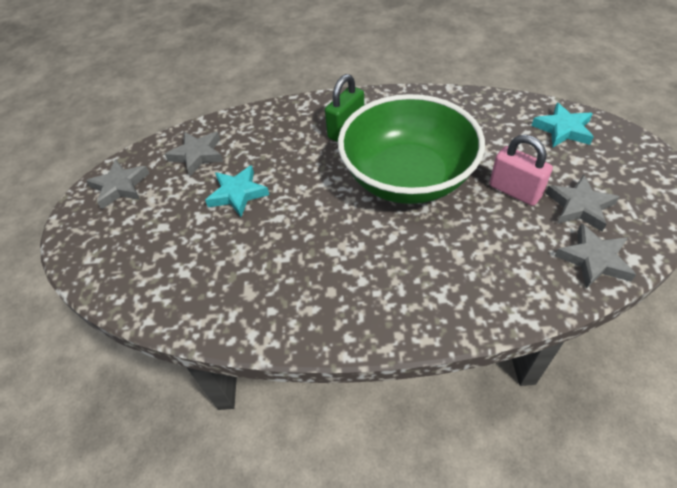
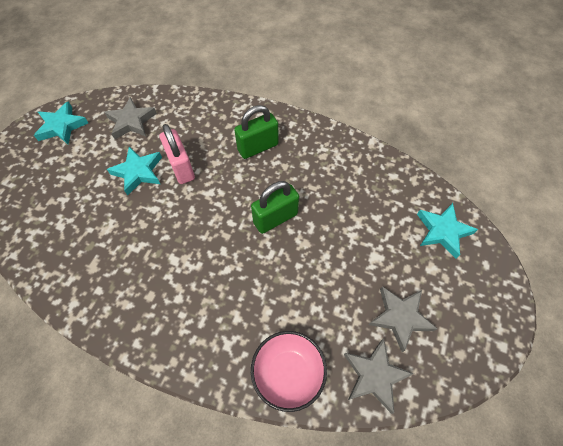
camera: 20 degrees right, 10 degrees up
(120, 186) = (62, 126): grey star -> turquoise star
(407, 178) = (275, 218): green bowl -> green padlock
(514, 191) = (355, 274): pink padlock -> pink padlock (181, 167)
(516, 293) = (288, 373): none -> pink bowl

